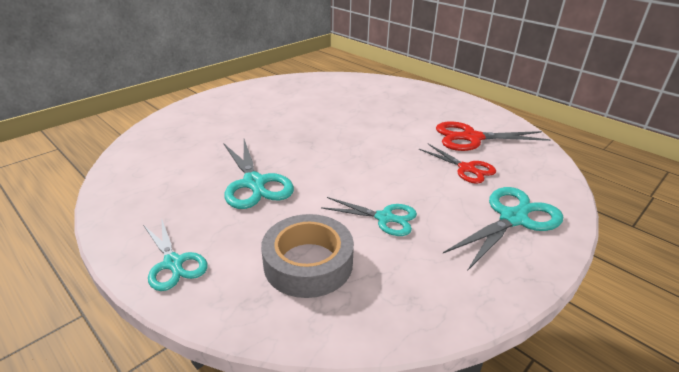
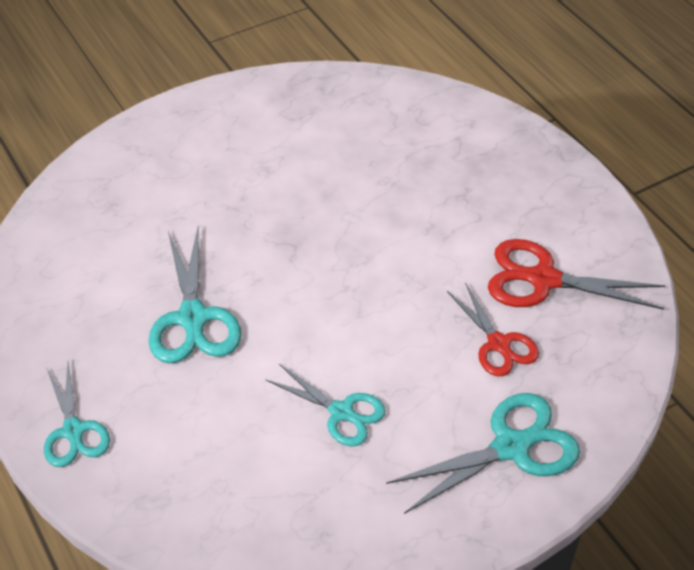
camera: 15 degrees right, 15 degrees up
(308, 263) = (223, 462): grey tape -> none

